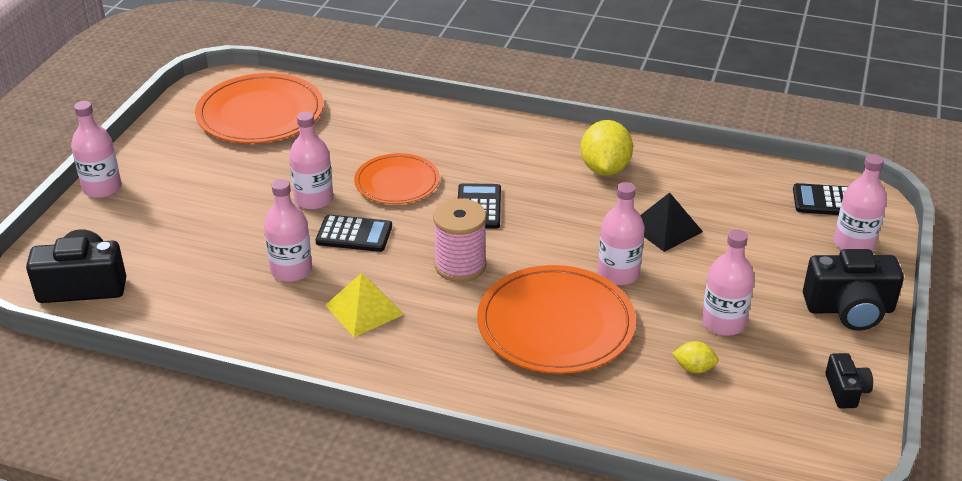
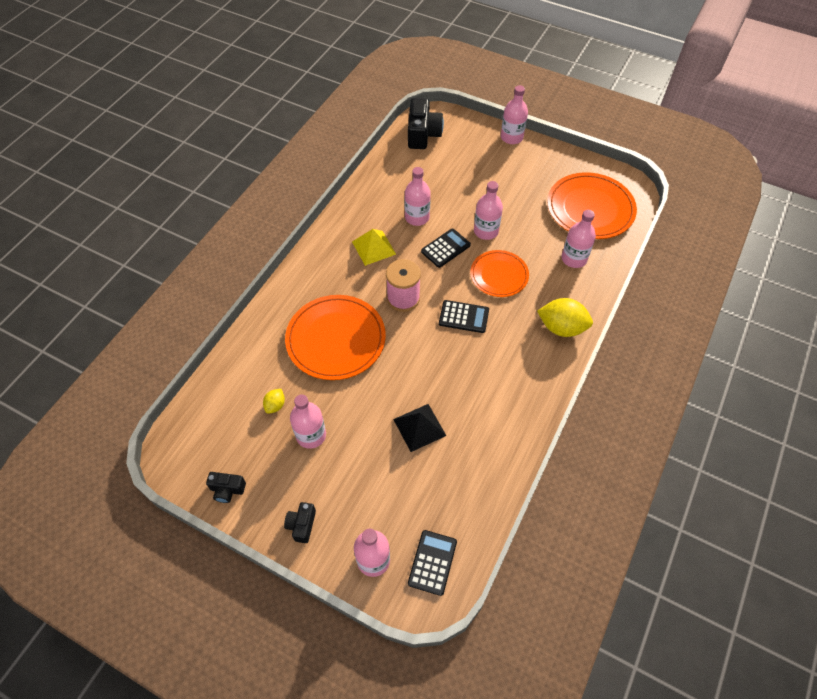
camera: 100 degrees right, 20 degrees up
(354, 234) = (445, 248): black calculator -> black calculator turned 150 degrees counterclockwise
(605, 169) = (499, 404): yellow lemon -> yellow lemon (561, 328)
(618, 273) = (375, 385): pink bottle -> pink bottle (574, 259)
(849, 309) = (302, 525): black camera -> black camera, size x0.54

